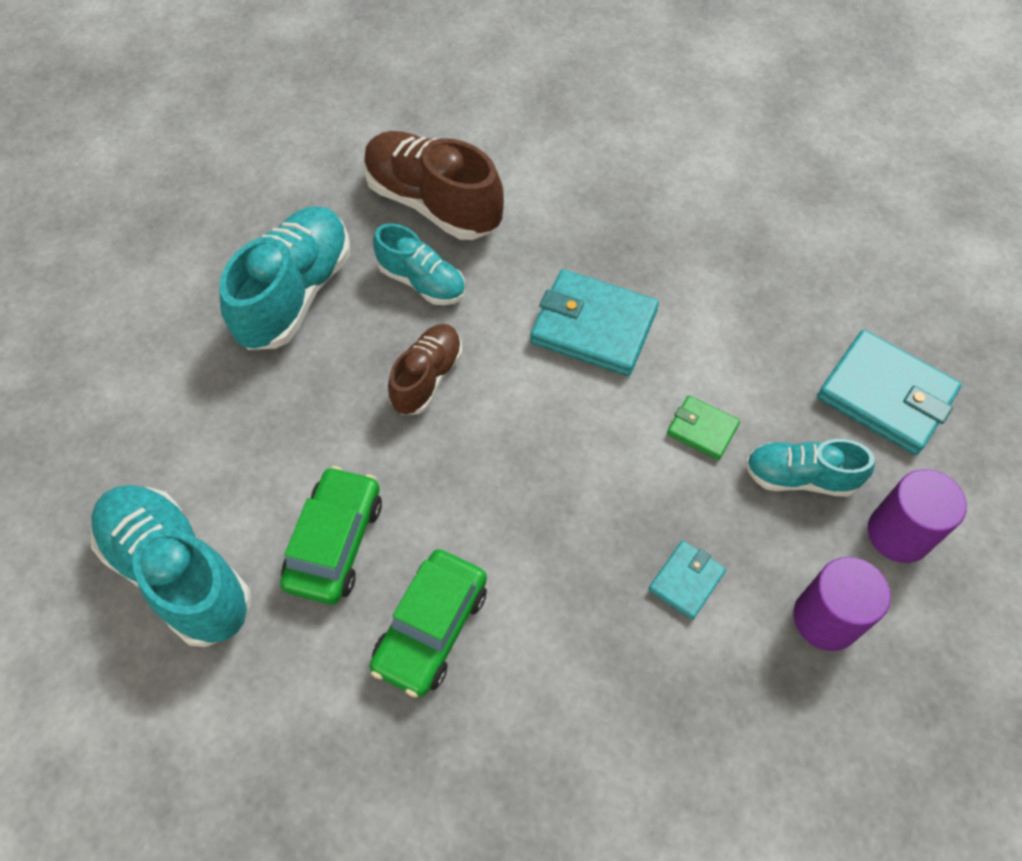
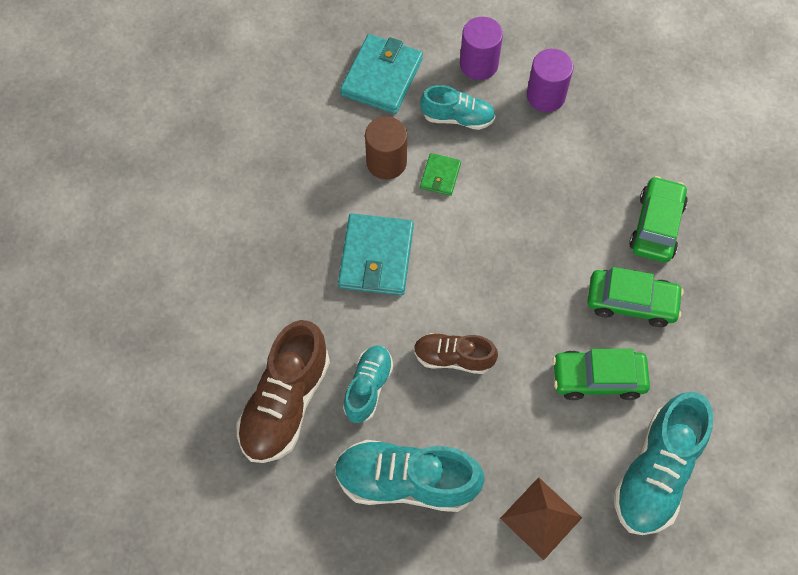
camera: 105 degrees left, 5 degrees up
(189, 418) = (540, 518): none -> brown pyramid
(548, 715) = (656, 225): none -> green car
(686, 581) = (549, 169): turquoise wallet -> none
(736, 369) = (386, 162): none -> brown cylinder
(800, 477) = (457, 118): turquoise shoe -> turquoise shoe turned 75 degrees counterclockwise

